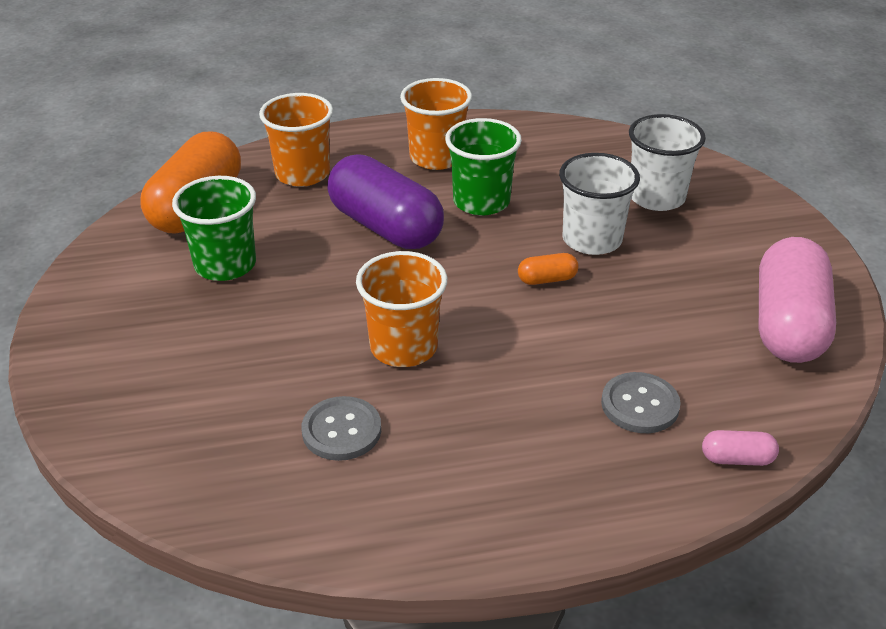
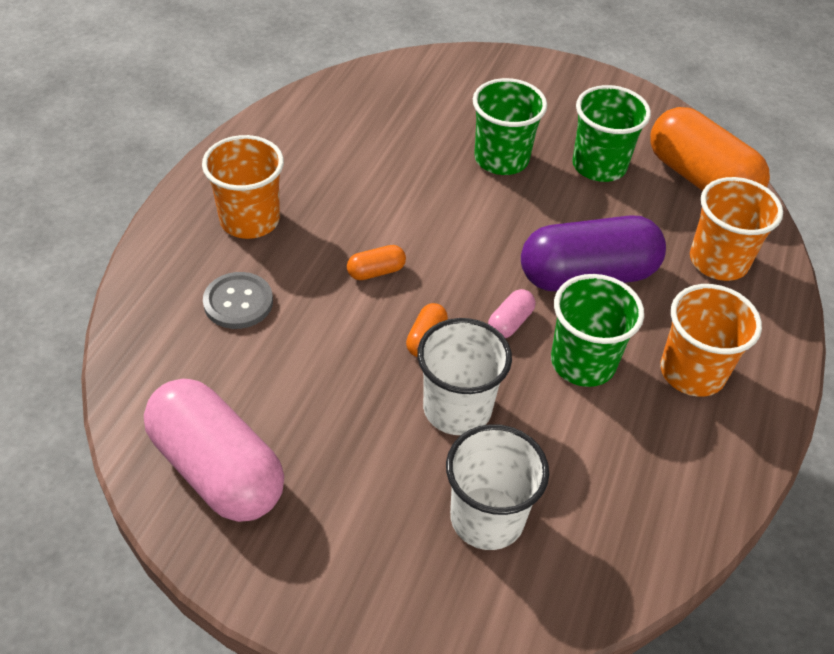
camera: 120 degrees right, 10 degrees up
(268, 327) = (501, 159): none -> green cup
(341, 430) = (364, 150): grey button -> none
(403, 347) = (418, 213): orange cup -> orange cup (250, 220)
(507, 339) = (376, 271): none -> orange capsule
(737, 459) = (139, 319): pink capsule -> pink capsule (510, 322)

